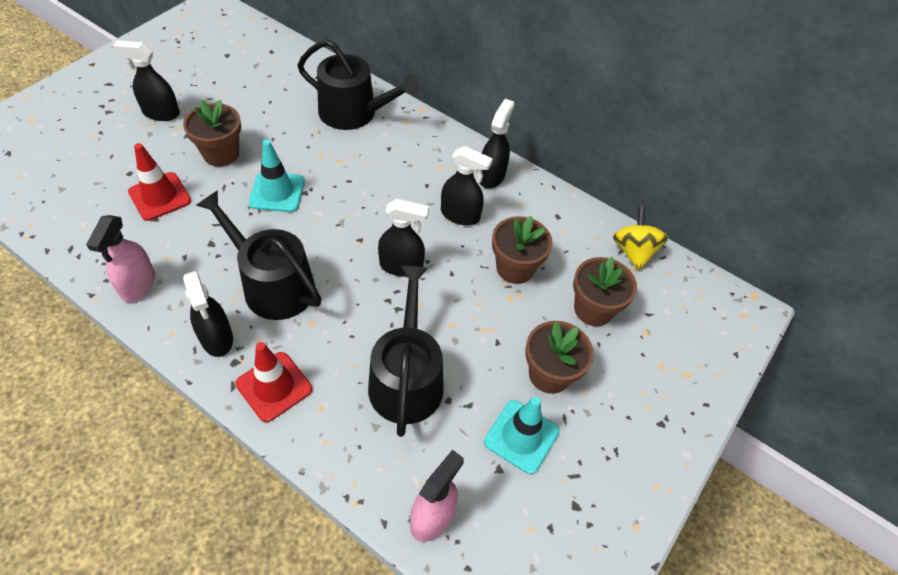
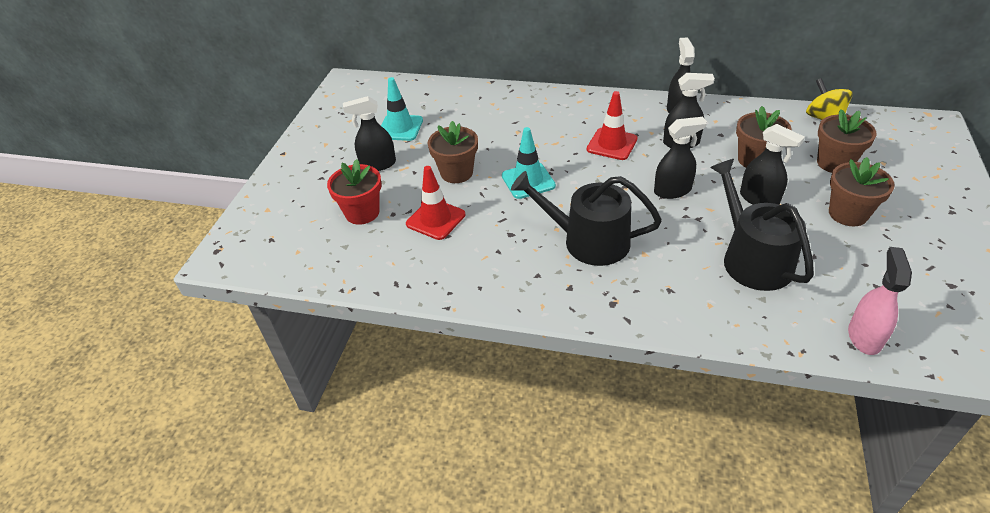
camera: 15 degrees left, 10 degrees down
(104, 160) = (362, 213): none -> red flower pot
(138, 285) = (480, 285): pink spray bottle -> none
(217, 338) = (582, 293): black spray bottle -> black spray bottle (759, 199)
(274, 386) = (660, 306): red traffic cone -> red traffic cone (612, 144)
(354, 113) = (534, 109): black watering can -> none
(521, 436) = (870, 259): turquoise traffic cone -> turquoise traffic cone (400, 128)

